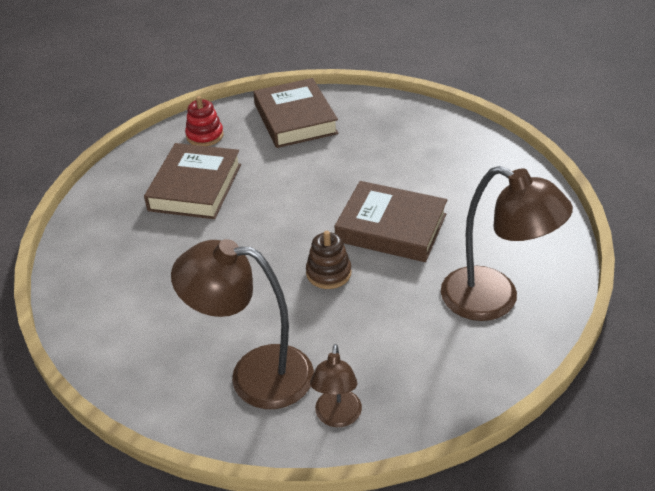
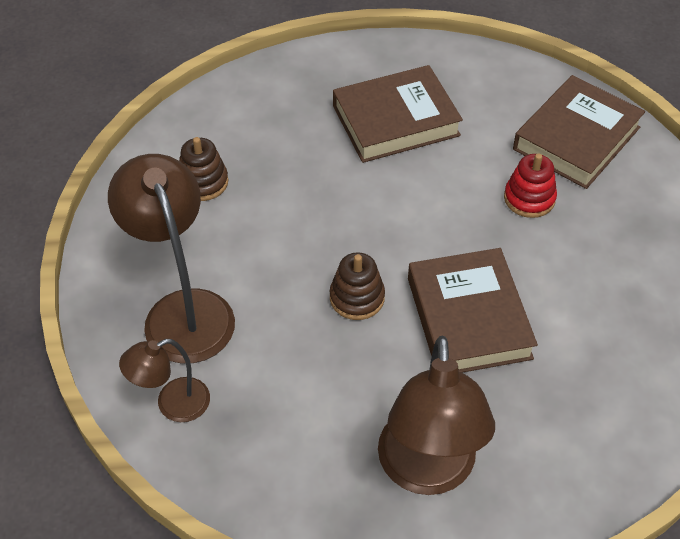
camera: 55 degrees right, 10 degrees up
(142, 311) = (203, 182): none -> brown stacking toy
(205, 136) = (479, 81): red stacking toy -> red stacking toy (529, 198)

